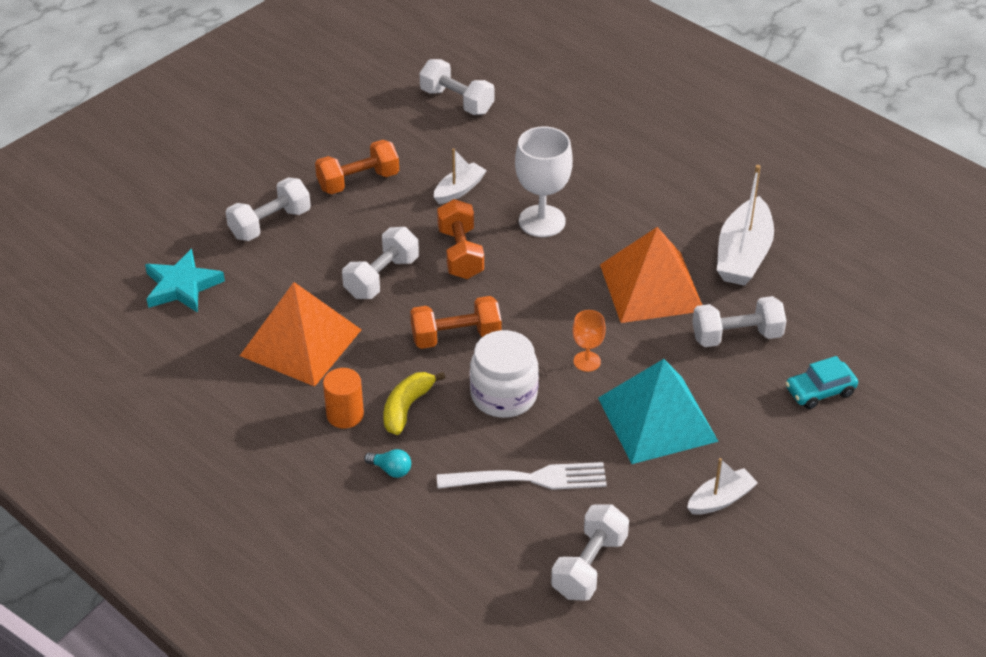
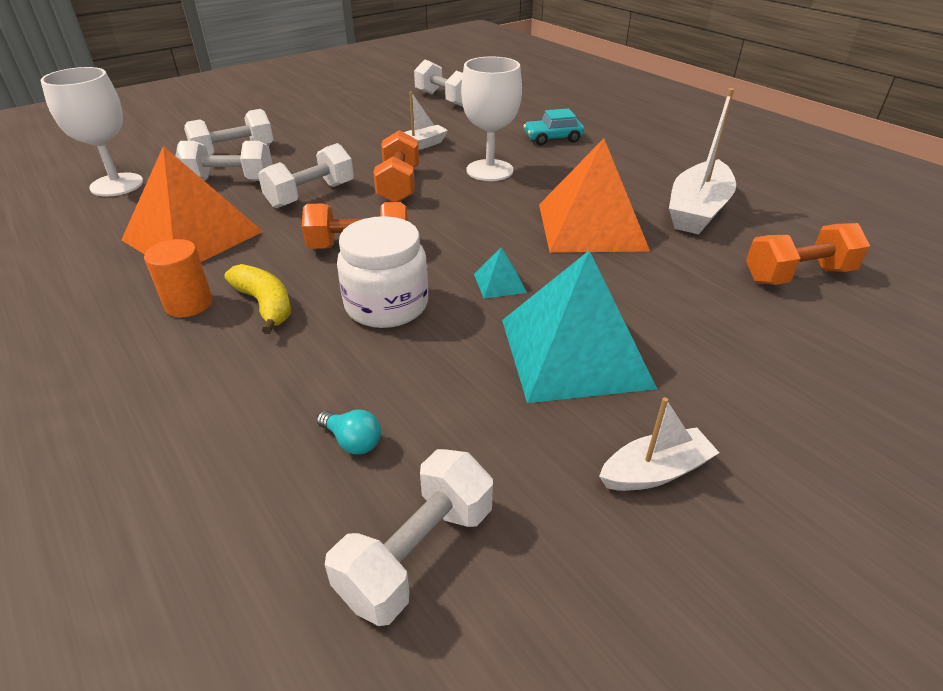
camera: 10 degrees right, 5 degrees down
(182, 286) = (117, 185): turquoise star -> white goblet
(358, 181) = (332, 134): orange dumbbell -> orange dumbbell (798, 275)
(391, 470) = (201, 369): turquoise light bulb -> turquoise light bulb (352, 441)
(407, 407) = (265, 305): yellow banana -> yellow banana turned 105 degrees clockwise
(528, 479) = (376, 404): white fork -> none
(587, 361) = (500, 283): orange goblet -> turquoise pyramid
(736, 336) = (687, 277): white dumbbell -> white dumbbell (230, 180)
(820, 391) = (802, 345): turquoise car -> turquoise car (553, 138)

